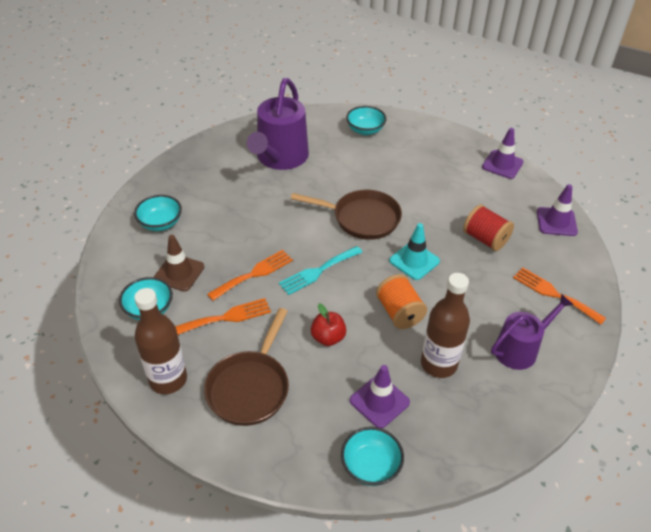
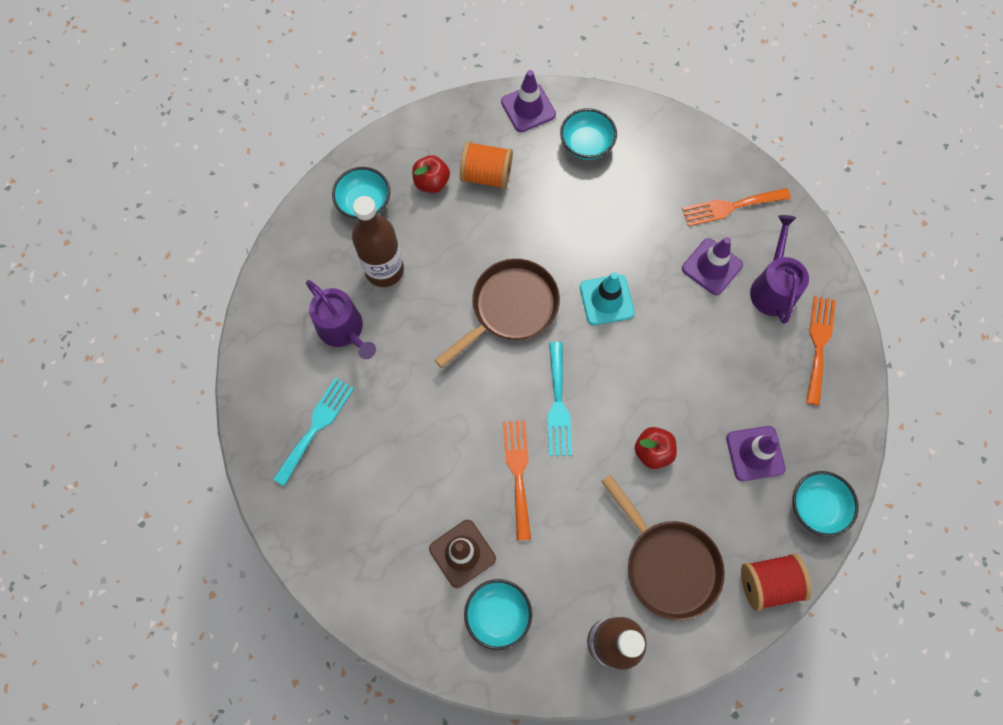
camera: 55 degrees left, 25 degrees up
(161, 223) = (364, 533): turquoise bowl -> turquoise bowl (586, 145)
(212, 174) = (316, 426): none -> turquoise fork
(226, 317) = (562, 538): orange fork -> orange fork (818, 344)
(280, 158) = (343, 330): purple watering can -> purple watering can, size x0.62
(399, 313) = (664, 363): orange spool -> orange spool (486, 175)
(407, 149) = (431, 182): none -> red apple
(438, 364) = (746, 371): brown bottle -> brown bottle (384, 270)
(485, 239) = (622, 211): red spool -> red spool (768, 583)
(556, 222) = (644, 127): purple traffic cone -> purple traffic cone (712, 267)

